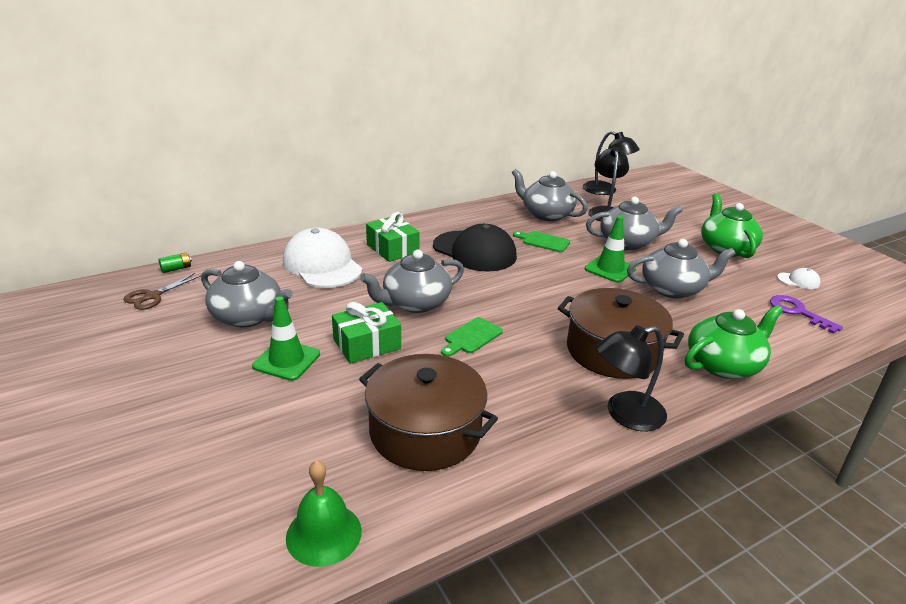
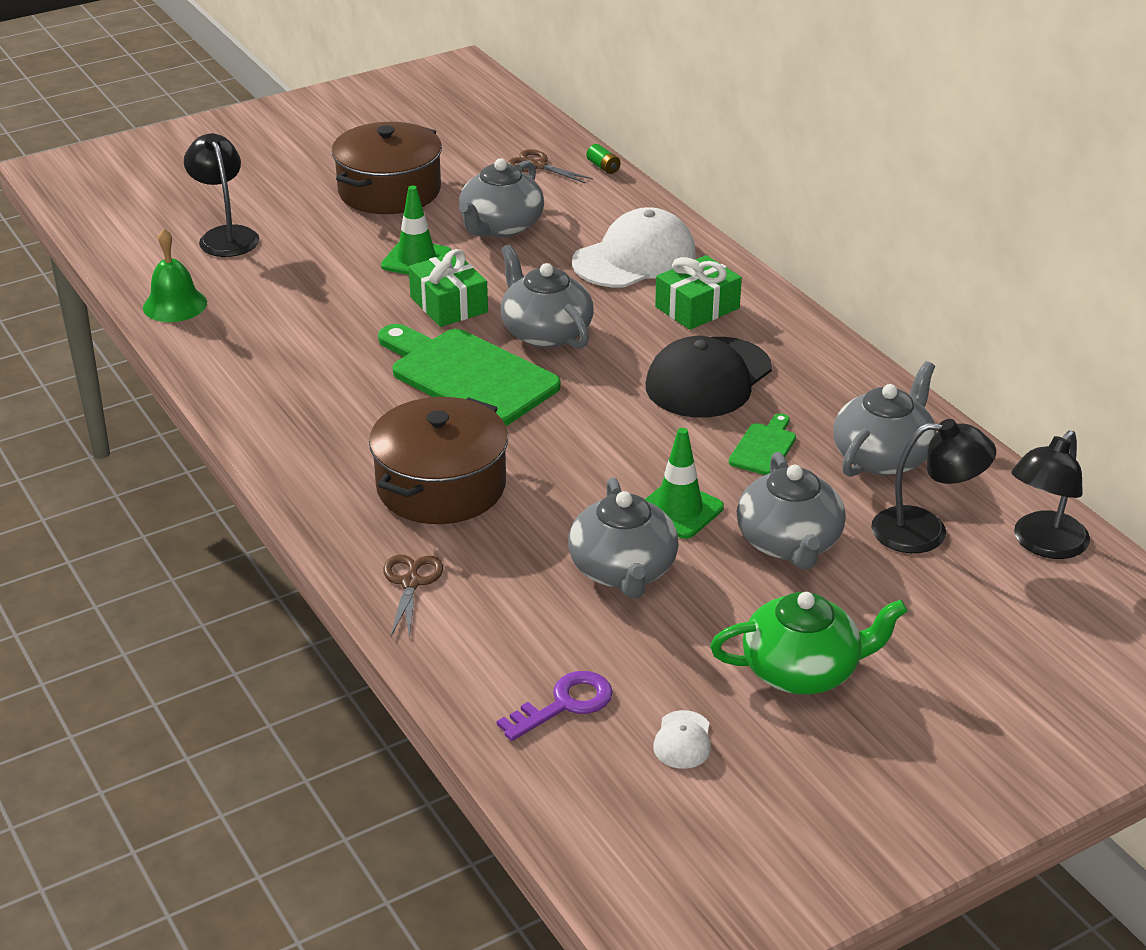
camera: 90 degrees right, 5 degrees up
(425, 431) = (295, 348): brown pot -> brown pot (389, 191)
(471, 337) = (468, 375): green cutting board -> green cutting board, size x2.16
(625, 414) = (311, 481): black lamp -> black lamp (225, 236)
(724, 365) = (411, 582): green teapot -> brown scissors

